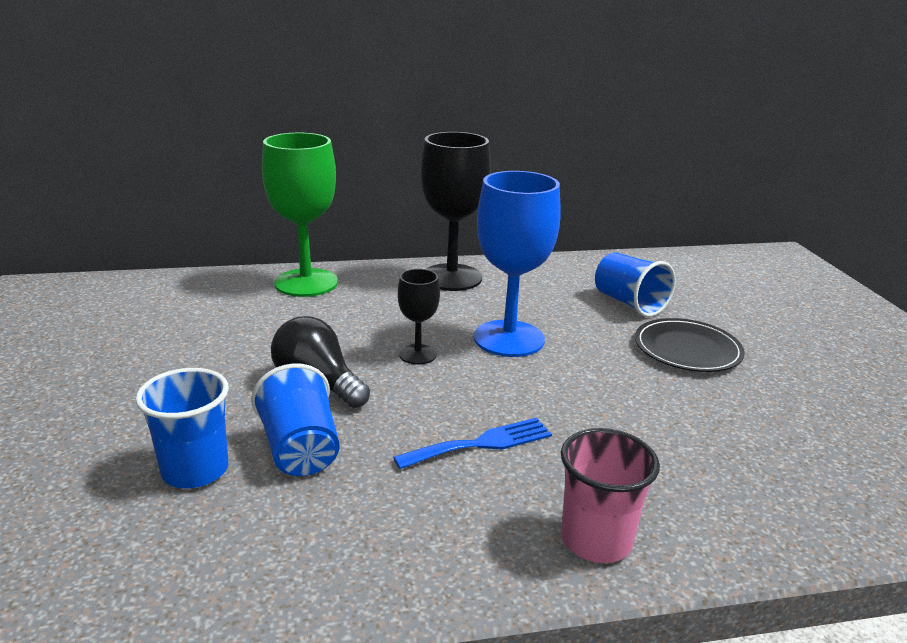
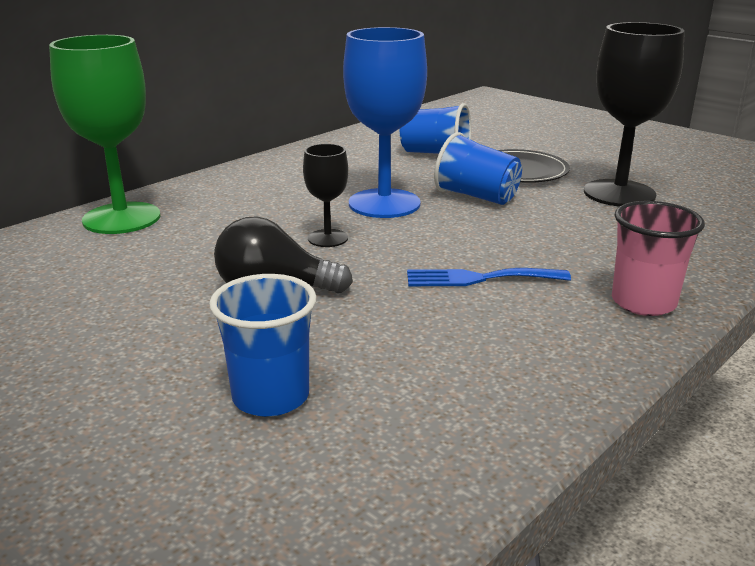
camera: 35 degrees left, 0 degrees up
(300, 449) = (342, 341): blue cup -> blue cup (476, 196)
(451, 277) = (262, 175): black goblet -> black goblet (619, 193)
(481, 444) = (479, 278): blue fork -> blue fork turned 120 degrees counterclockwise

